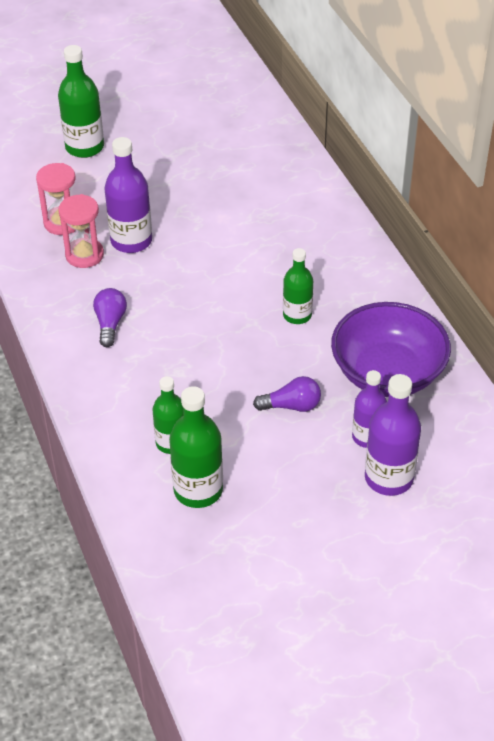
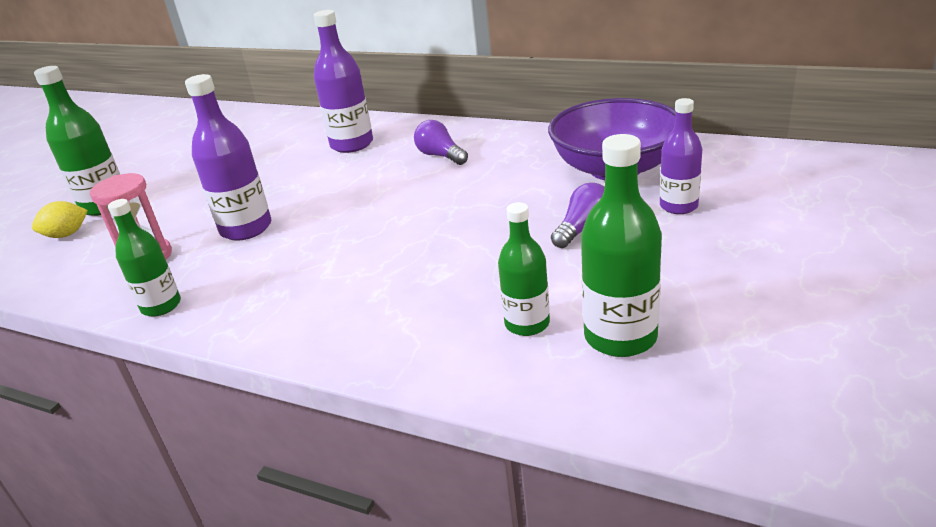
camera: 40 degrees left, 15 degrees down
(43, 162) = (67, 235): none -> yellow lemon
(84, 255) = (206, 262): pink hourglass -> none
(110, 323) = (311, 287): purple light bulb -> purple light bulb (440, 156)
(297, 315) = (482, 183): green bottle -> green bottle (161, 306)
(389, 478) = (746, 215): purple bottle -> purple bottle (352, 144)

